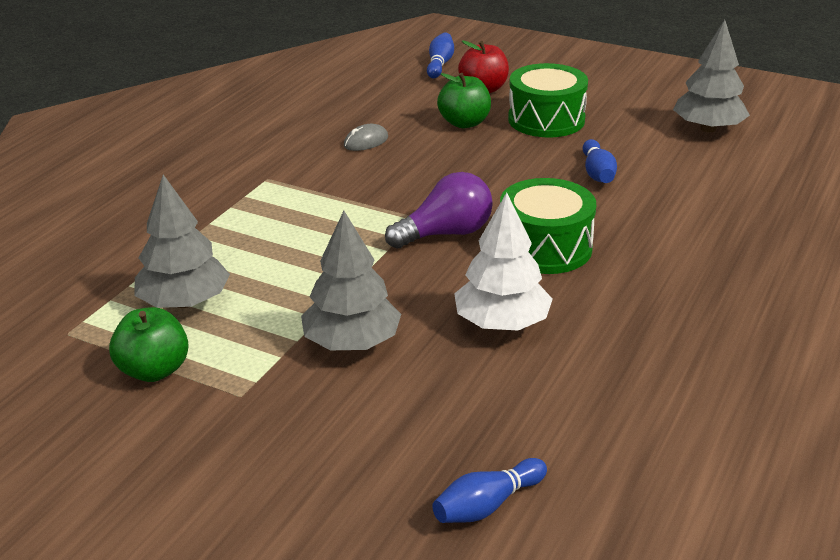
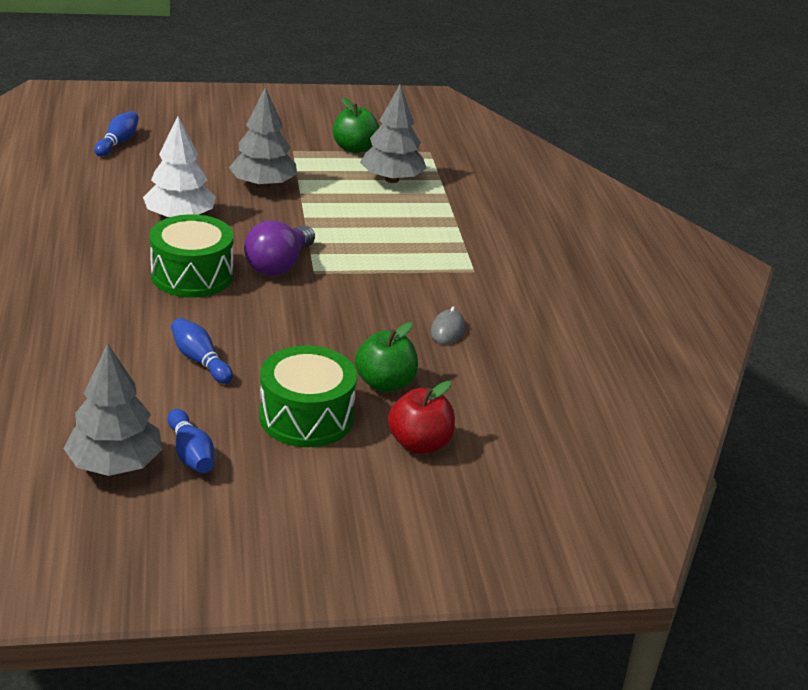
camera: 140 degrees right, 0 degrees up
(440, 64) = (516, 471): blue bowling pin -> blue bowling pin (191, 453)

